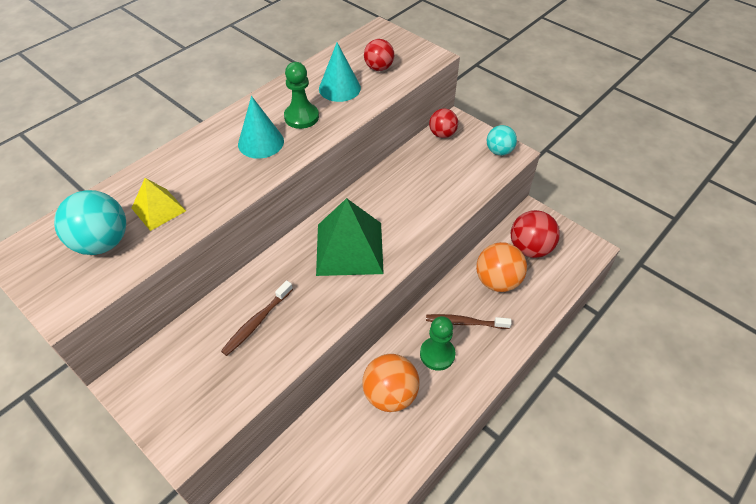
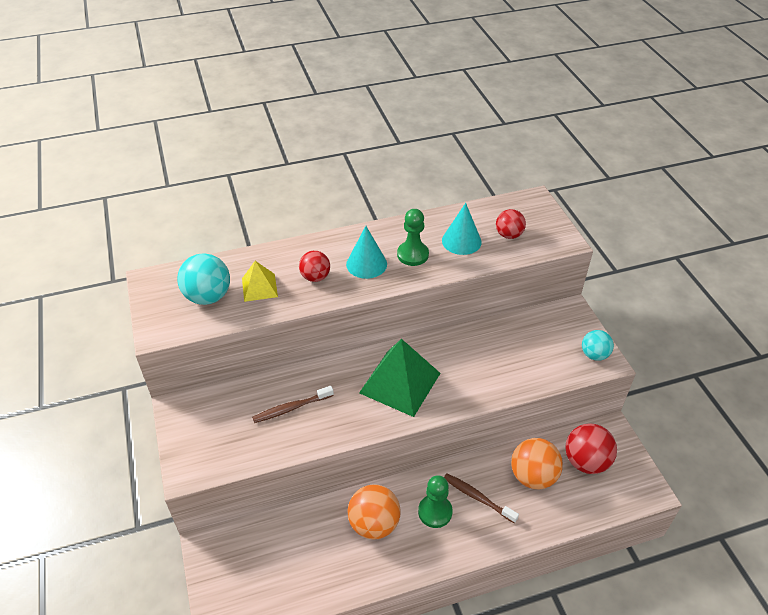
camera: 30 degrees right, 5 degrees down
(442, 134) = (550, 316): red ball -> red ball (315, 277)

